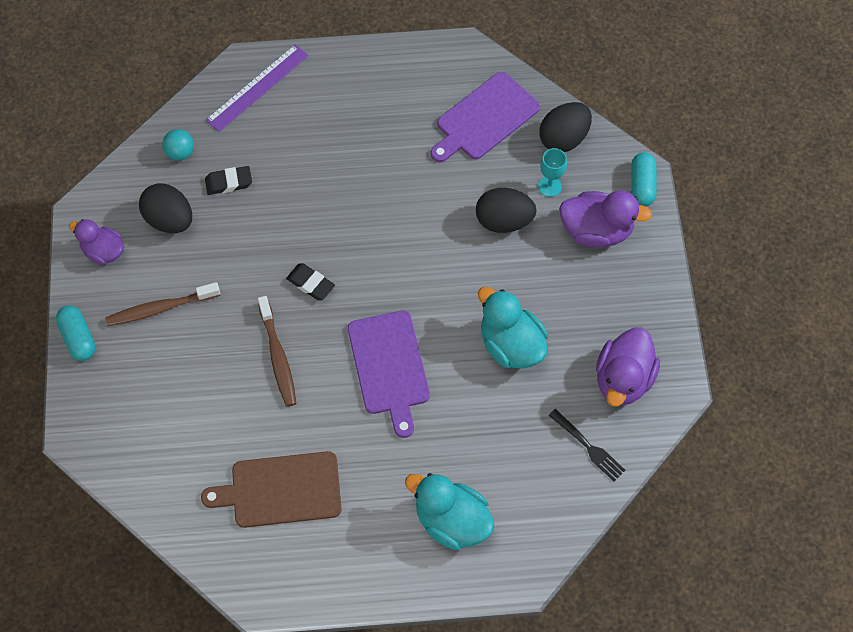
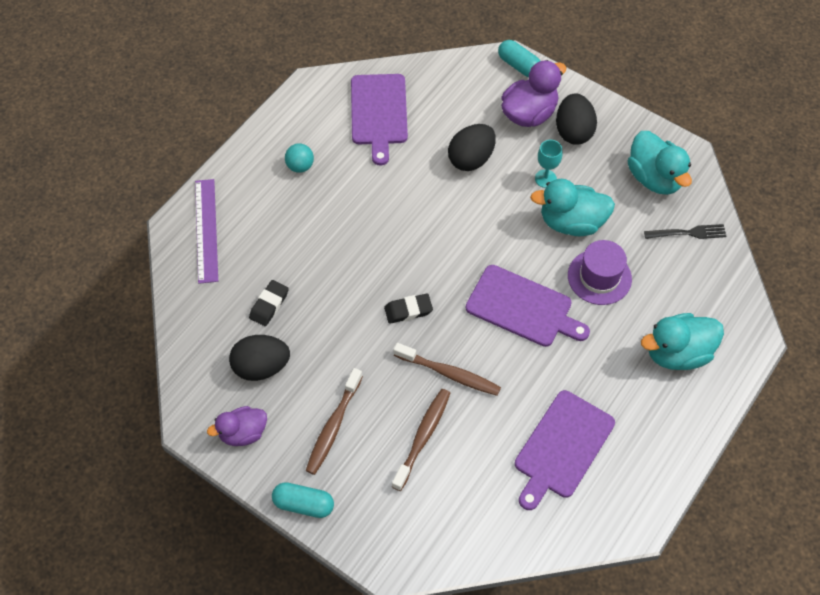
camera: 50 degrees left, 5 degrees down
(180, 152) = (209, 319): turquoise ball -> turquoise ball (300, 166)
(204, 379) = (423, 437): none -> brown toothbrush
(280, 490) = (562, 448): brown cutting board -> purple cutting board
(474, 405) = (599, 277): none -> purple hat
(550, 186) = (470, 115): turquoise goblet -> turquoise goblet (545, 178)
(563, 138) = (440, 81): black egg -> black egg (573, 131)
(623, 379) = (654, 178): purple duck -> turquoise duck

